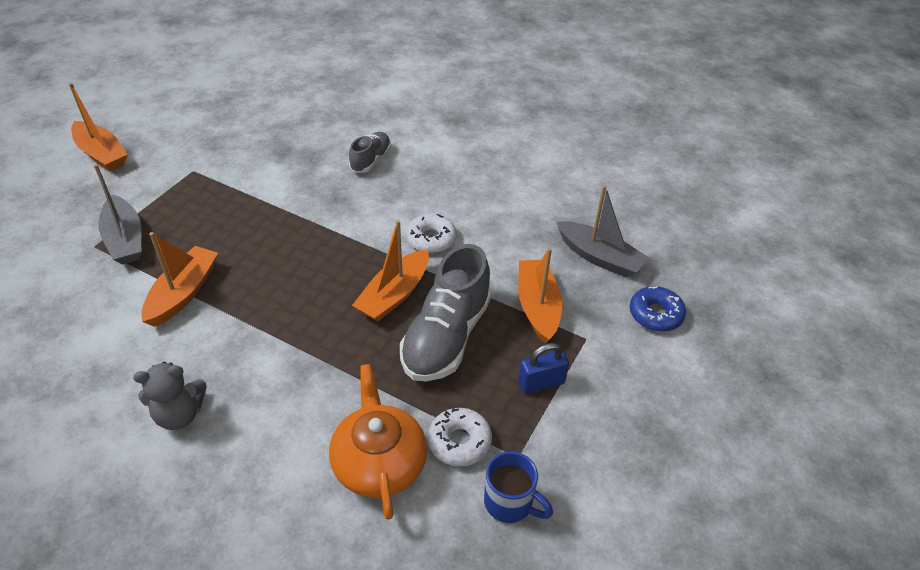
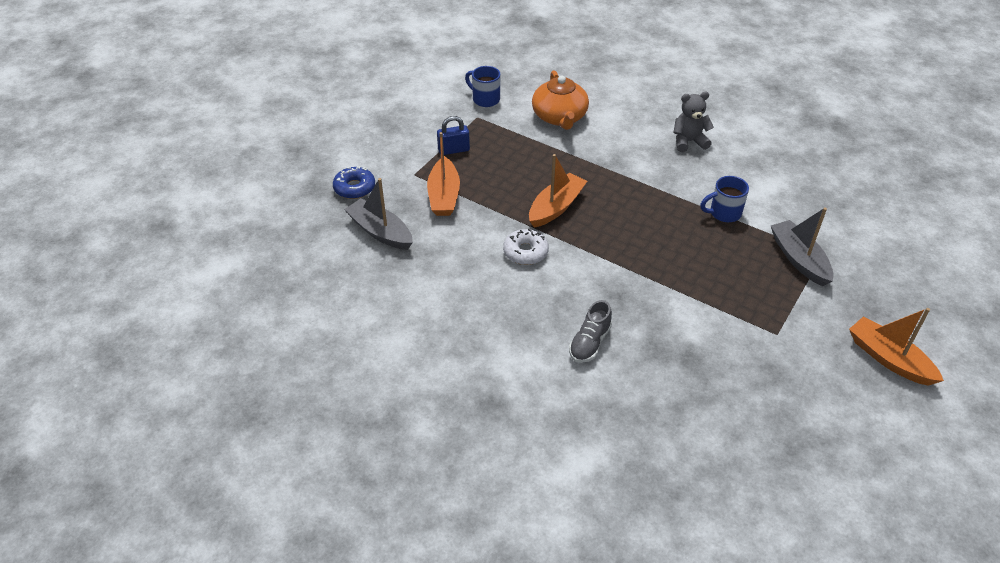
camera: 175 degrees left, 0 degrees up
(183, 293) = (724, 213): orange boat -> blue mug
(446, 336) = (516, 178): grey shoe -> none
(459, 442) = (511, 124): white donut -> none

